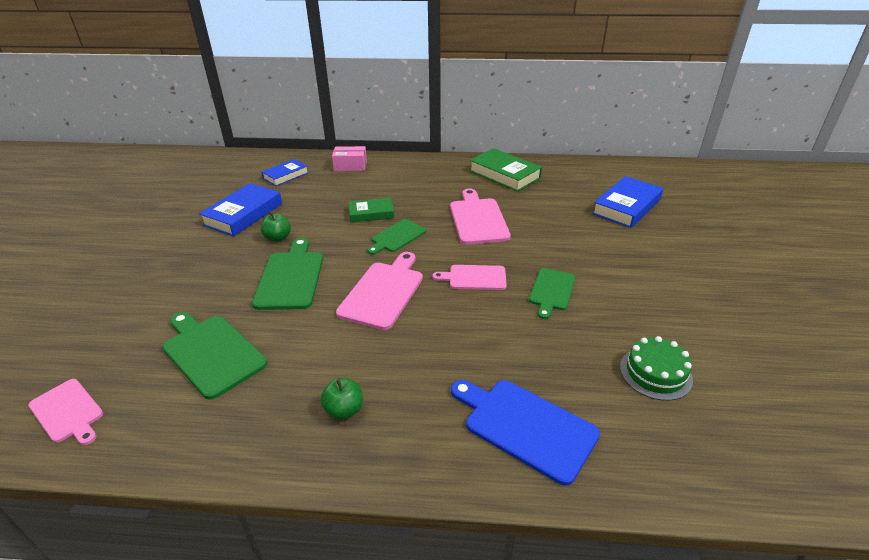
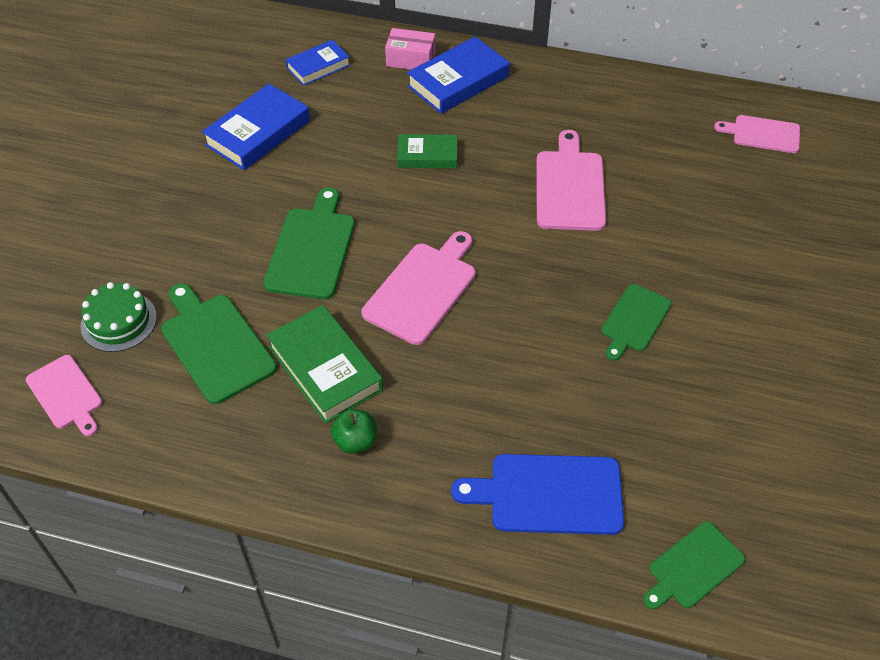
camera: 10 degrees right, 15 degrees up
(278, 238) = (300, 181): green apple -> none
(397, 237) = (455, 202): green cutting board -> green cutting board (693, 567)
(474, 278) = (541, 284): pink cutting board -> pink cutting board (762, 134)
(504, 174) = (629, 107): green book -> green book (325, 369)
(525, 426) = (549, 494): blue cutting board -> blue cutting board turned 45 degrees counterclockwise
(626, 207) = (786, 194): blue book -> blue book (458, 81)
(655, 373) = (720, 455): green cake -> green cake (119, 321)

